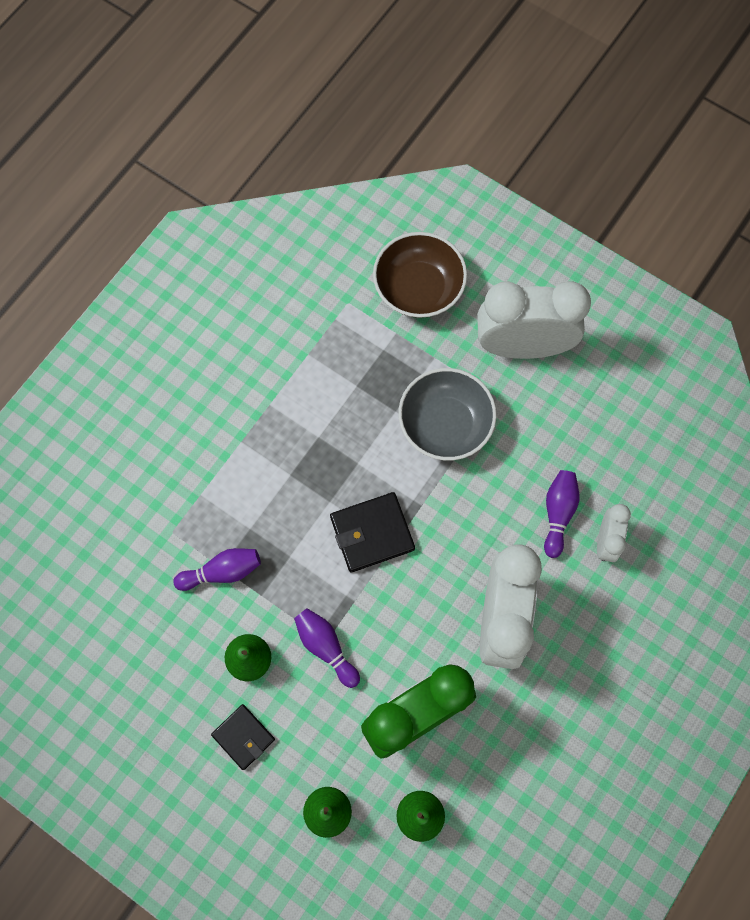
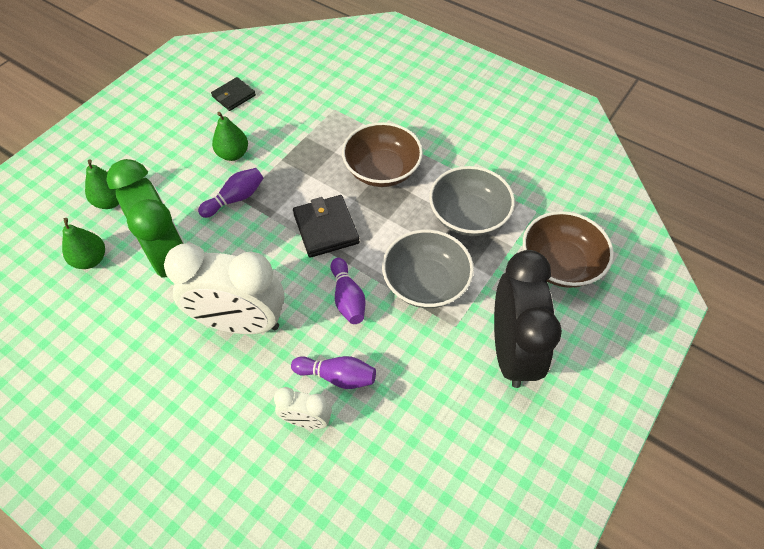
camera: 90 degrees right, 15 degrees down
(222, 572) = (301, 137): purple bowling pin -> purple bowling pin (347, 298)
(243, 737) = (177, 152): black wallet -> black wallet (234, 96)
(283, 469) = (382, 170): none -> brown bowl
(355, 375) = (468, 216): none -> grey bowl
(522, 346) = (511, 351): white clock -> black clock

